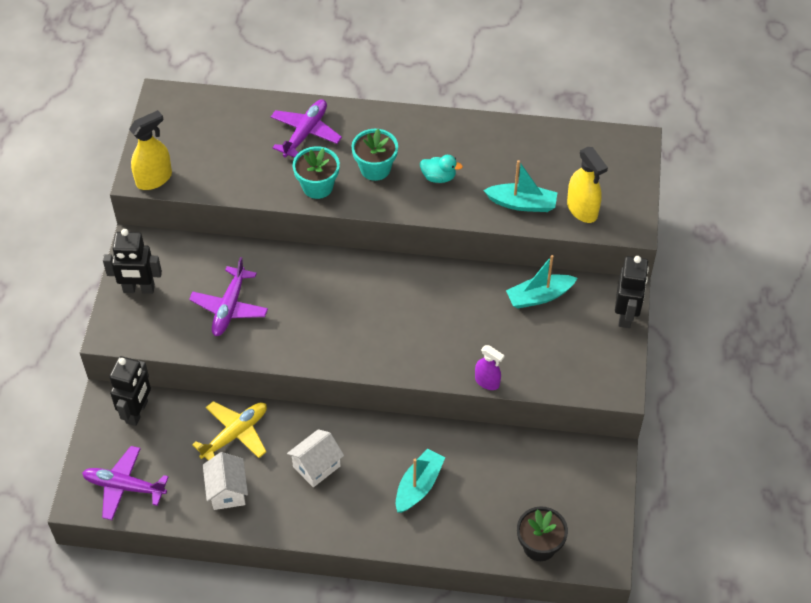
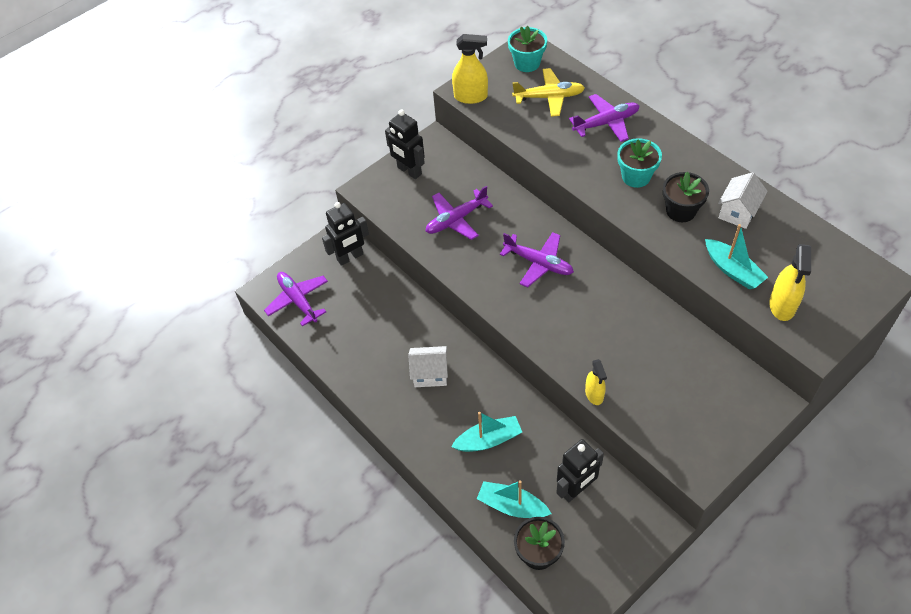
camera: 45 degrees right, 0 degrees up
(227, 491) = (357, 349): white house -> white house (738, 212)
(235, 434) = (397, 314): yellow plane -> yellow plane (549, 97)
(317, 186) = (580, 165): turquoise flower pot -> turquoise flower pot (527, 63)
(342, 300) = (539, 263): none -> purple plane
(438, 177) = (681, 211): turquoise duck -> black flower pot
(487, 382) = (594, 394): purple spray bottle -> yellow spray bottle
(539, 296) = (696, 357): turquoise boat -> turquoise boat (512, 506)
(626, 315) = (759, 419): black robot -> black robot (576, 489)

